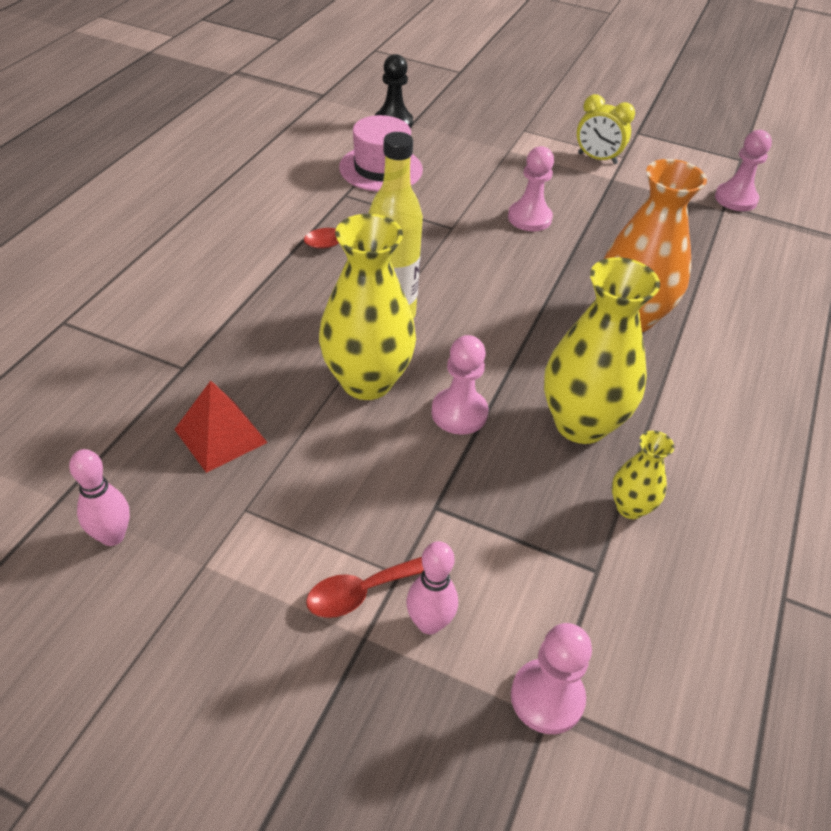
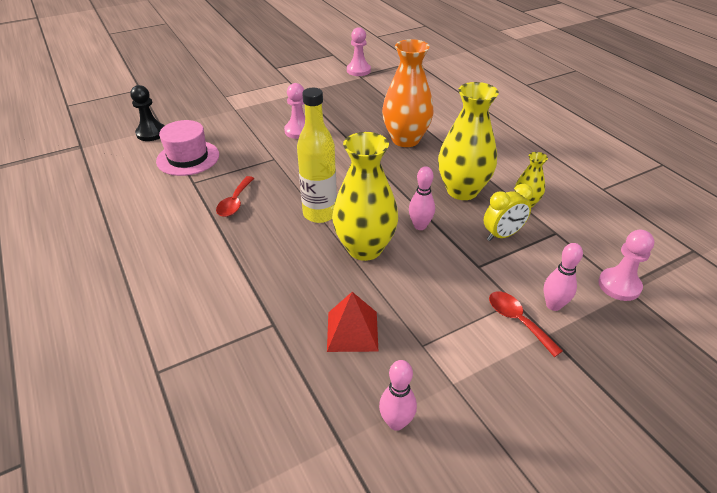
camera: 50 degrees left, 5 degrees down
(363, 591) = (517, 321): red spoon -> red spoon turned 135 degrees clockwise
(459, 413) = (420, 226): pink pawn -> pink bowling pin
(597, 158) = (279, 88): yellow clock -> yellow clock (502, 235)

